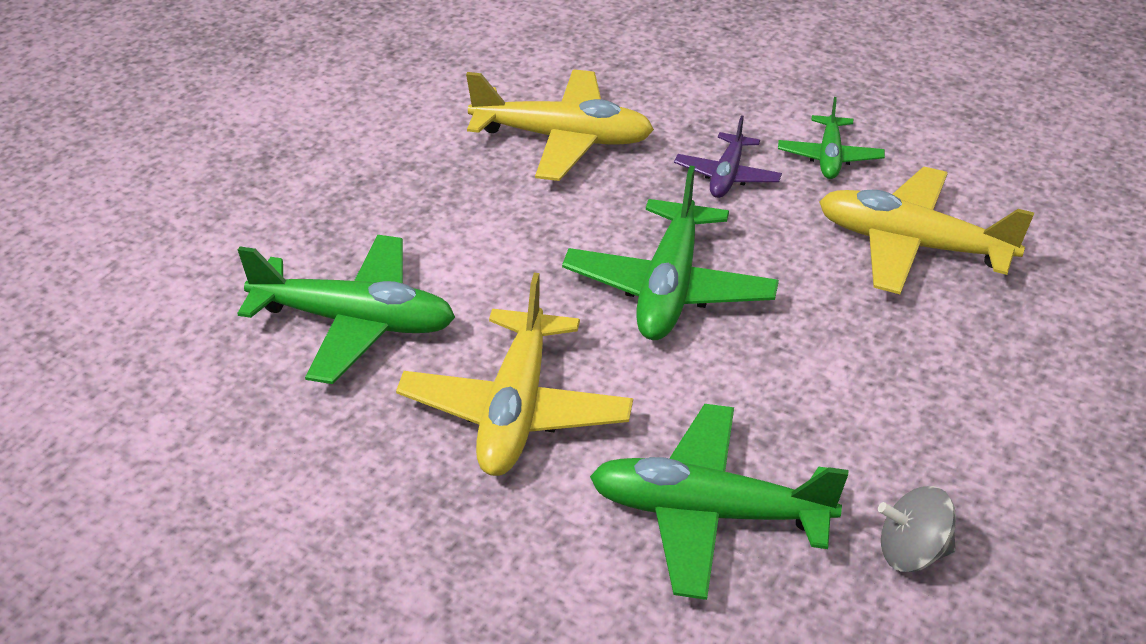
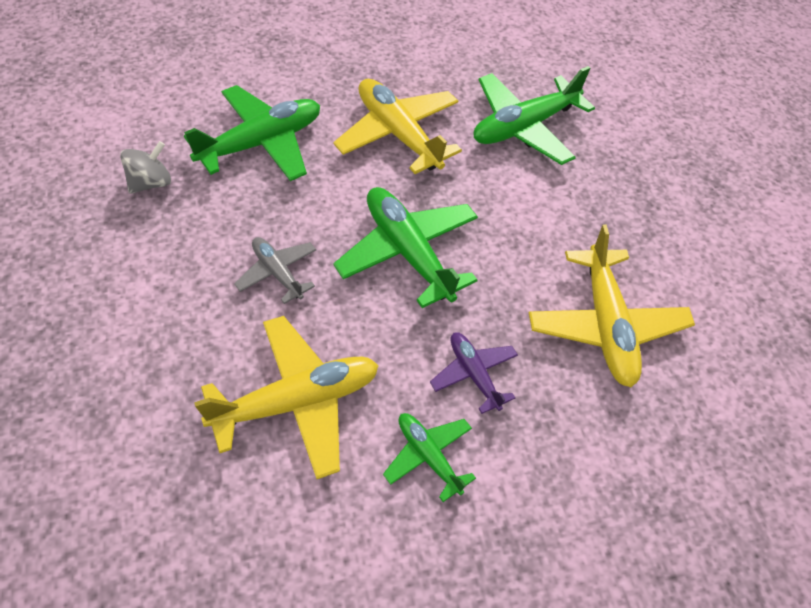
camera: 130 degrees right, 15 degrees up
(562, 139) = (605, 324): yellow plane -> yellow plane turned 60 degrees counterclockwise
(834, 352) = (277, 273): none -> grey plane

